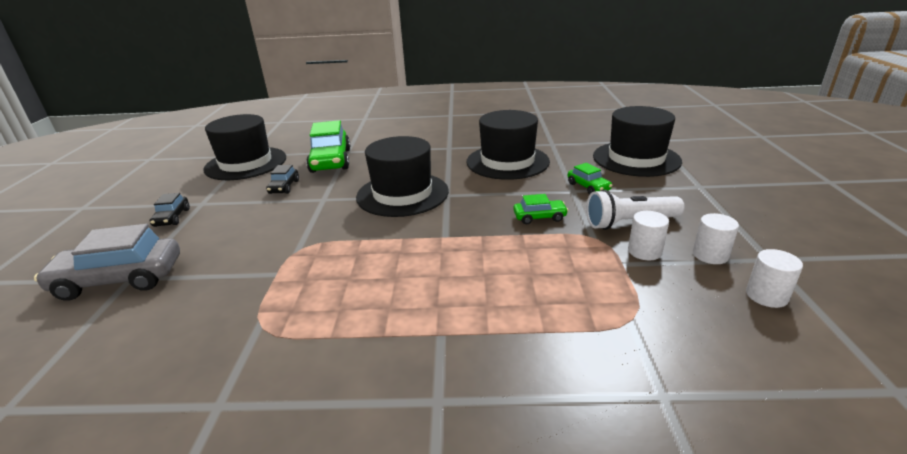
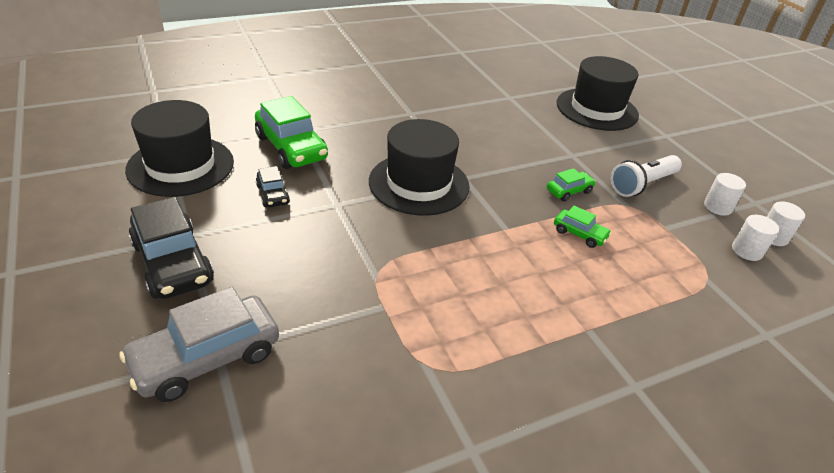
camera: 30 degrees left, 10 degrees up
(172, 218) = (173, 263): black car -> black car, size x1.98
(507, 162) = (487, 126): black hat -> none
(588, 187) = (582, 149): green car -> green car (579, 234)
(644, 251) = (673, 212): white cylinder -> white cylinder (747, 251)

